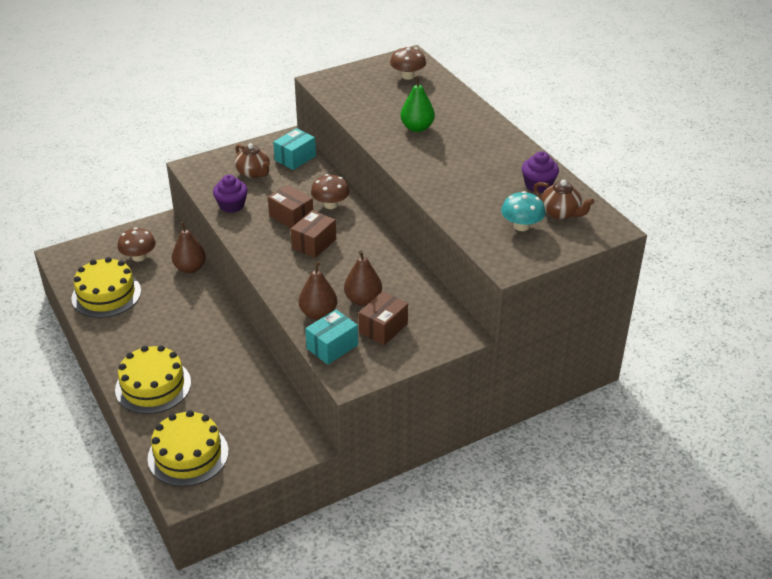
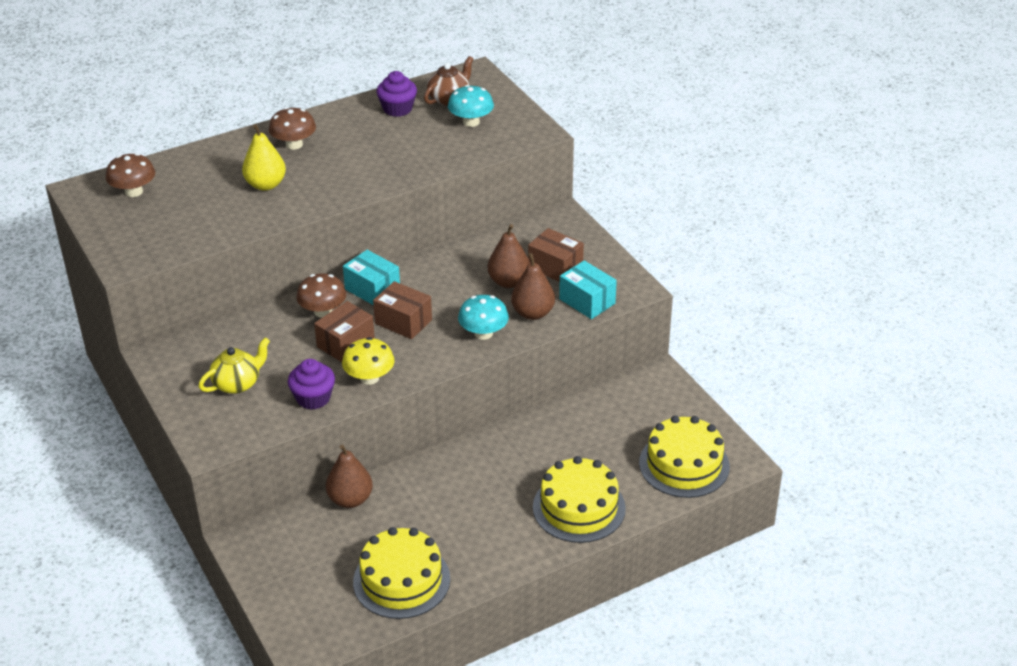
camera: 90 degrees left, 0 degrees up
(139, 257) = (319, 557): brown mushroom -> brown mushroom (294, 144)
(249, 229) = (369, 378): none -> yellow mushroom
(253, 173) = (237, 383): brown teapot -> yellow teapot
(294, 285) = (483, 333): none -> turquoise mushroom
(295, 158) = (208, 347): turquoise box -> turquoise box (372, 289)
(417, 128) = (265, 185): green pear -> yellow pear

